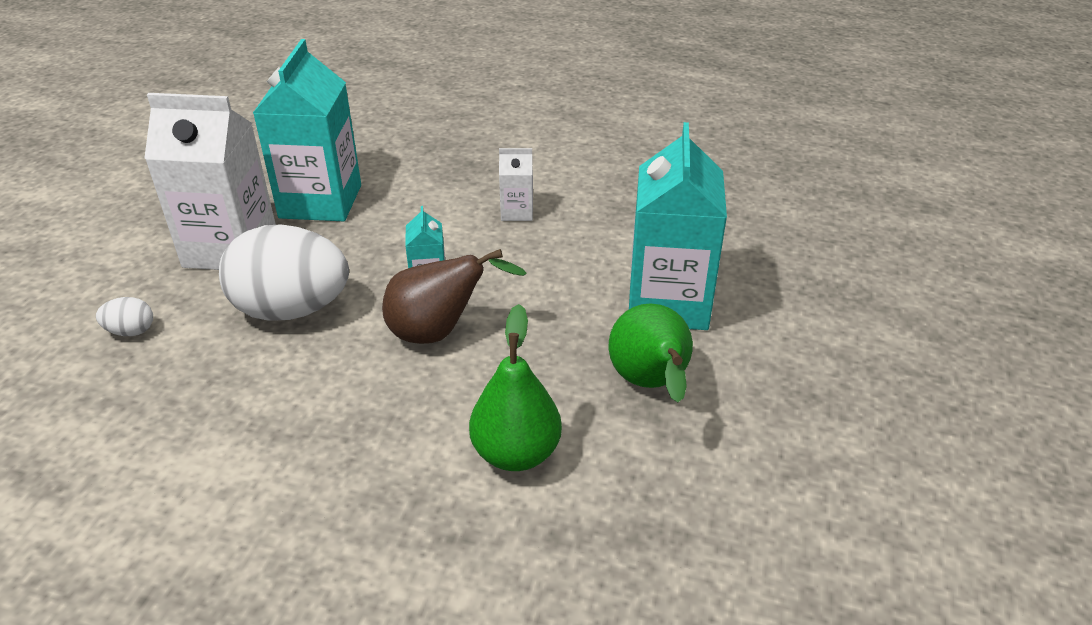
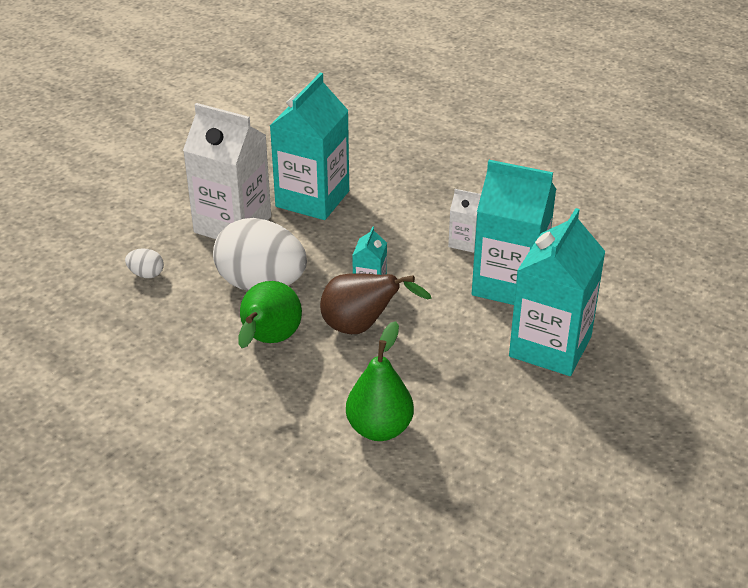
camera: 20 degrees right, 0 degrees up
(587, 245) = (509, 284): none -> turquoise carton
(650, 385) = (502, 406): green pear -> green pear (269, 341)

